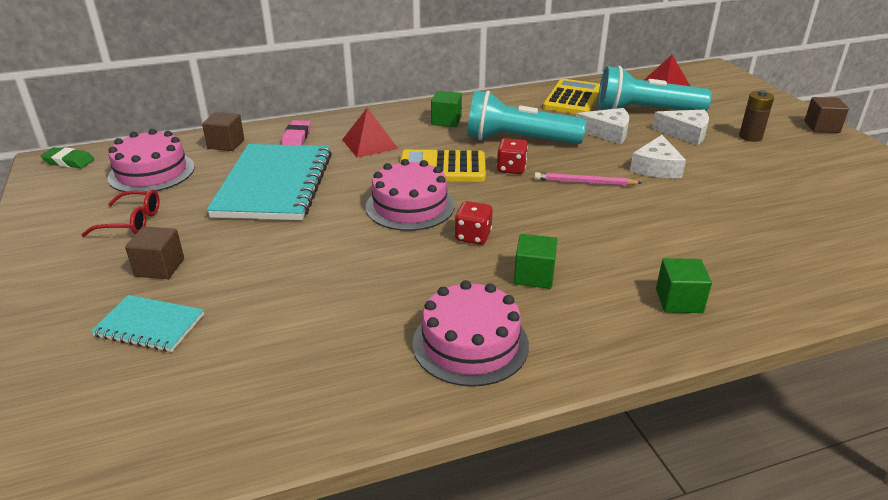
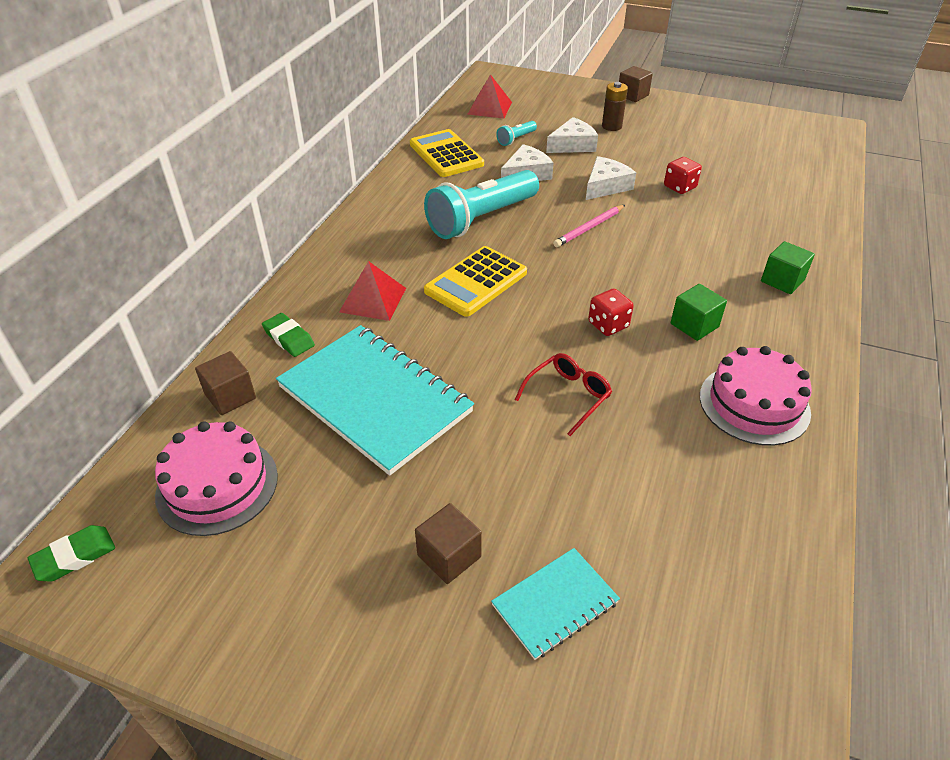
camera: 50 degrees left, 10 degrees up
(132, 222) = (320, 545): red glasses -> red glasses (568, 396)
(297, 137) = (289, 338): pink eraser -> green eraser
(410, 206) = (521, 333): pink cake -> none
(446, 121) = (391, 235): green cube -> none
(511, 168) = (524, 248): red dice -> red dice (679, 187)
(645, 111) = (516, 139): turquoise flashlight -> turquoise flashlight, size x0.43
(656, 167) = (606, 186): white cheese -> white cheese turned 105 degrees counterclockwise

